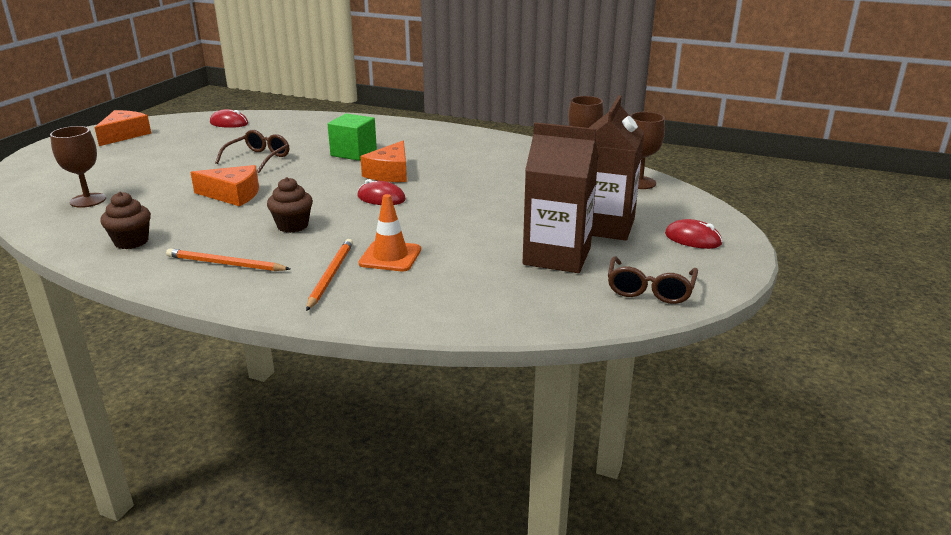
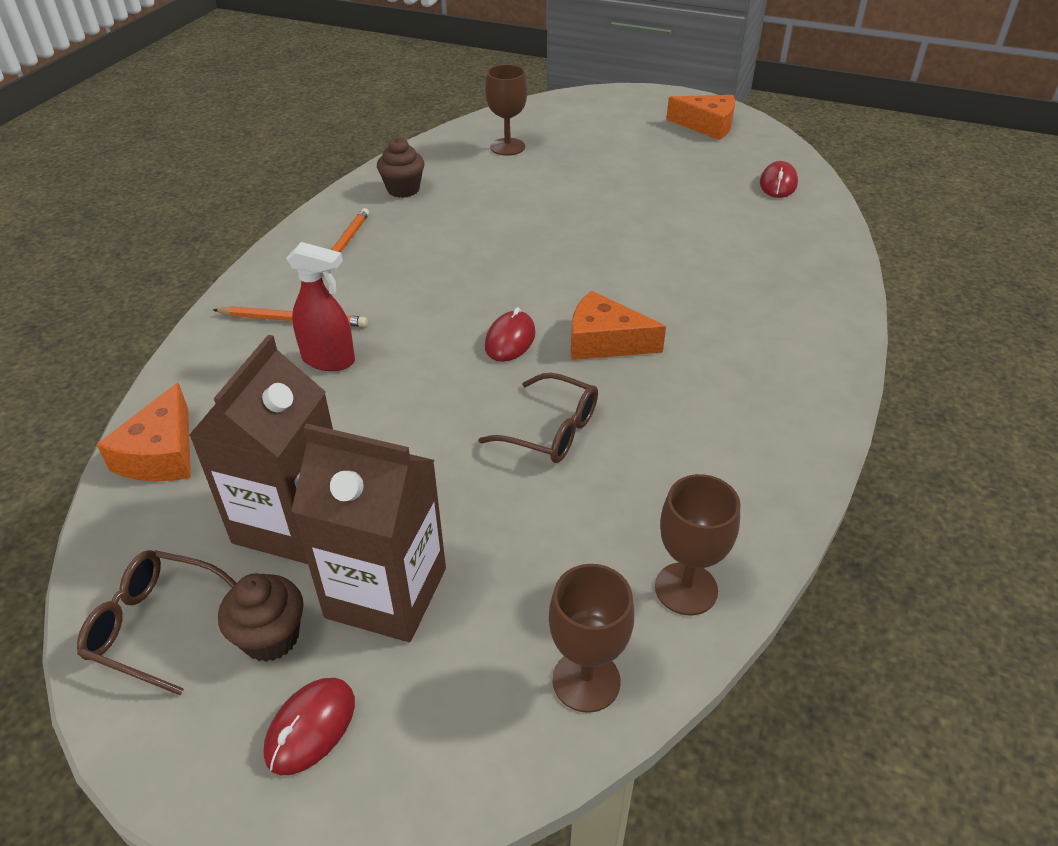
camera: 90 degrees right, 15 degrees up
(233, 195) = (522, 226): orange cheese -> orange cheese (161, 453)
(259, 158) = (645, 226): brown glasses -> brown glasses (552, 430)
(292, 226) = (428, 279): brown cupcake -> brown cupcake (271, 637)
(353, 153) = (683, 300): green cube -> none
(390, 256) = (329, 360): orange traffic cone -> red spray bottle

